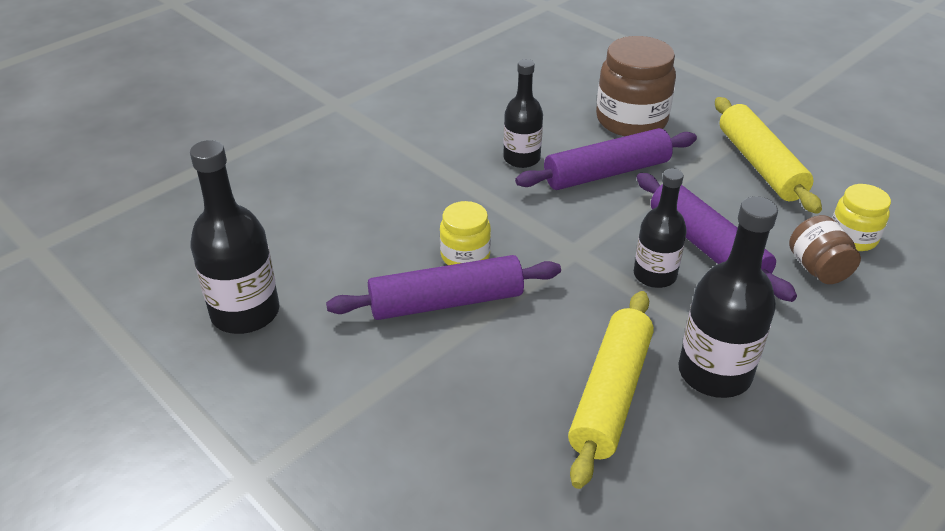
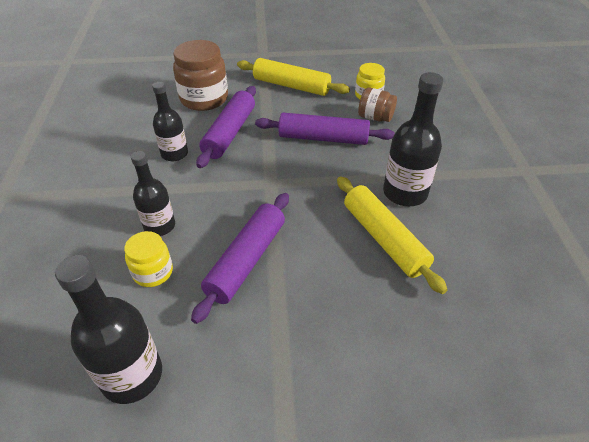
camera: 50 degrees left, 5 degrees up
(465, 256) = (220, 228): yellow jar -> yellow jar (153, 272)
(654, 275) = (321, 167): black bottle -> black bottle (159, 226)

